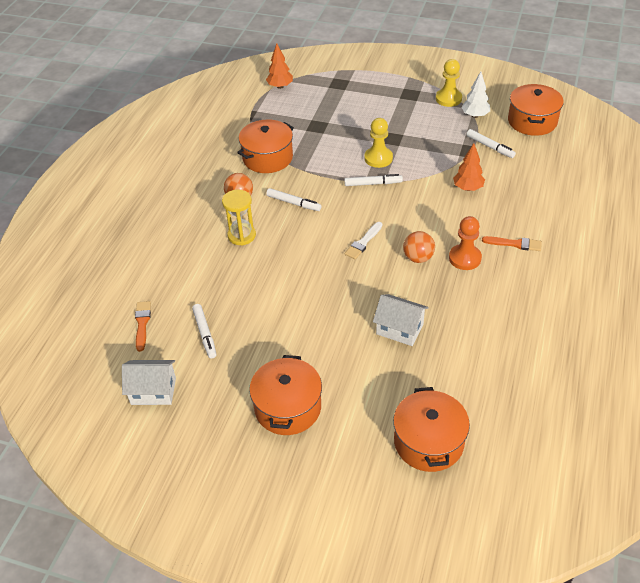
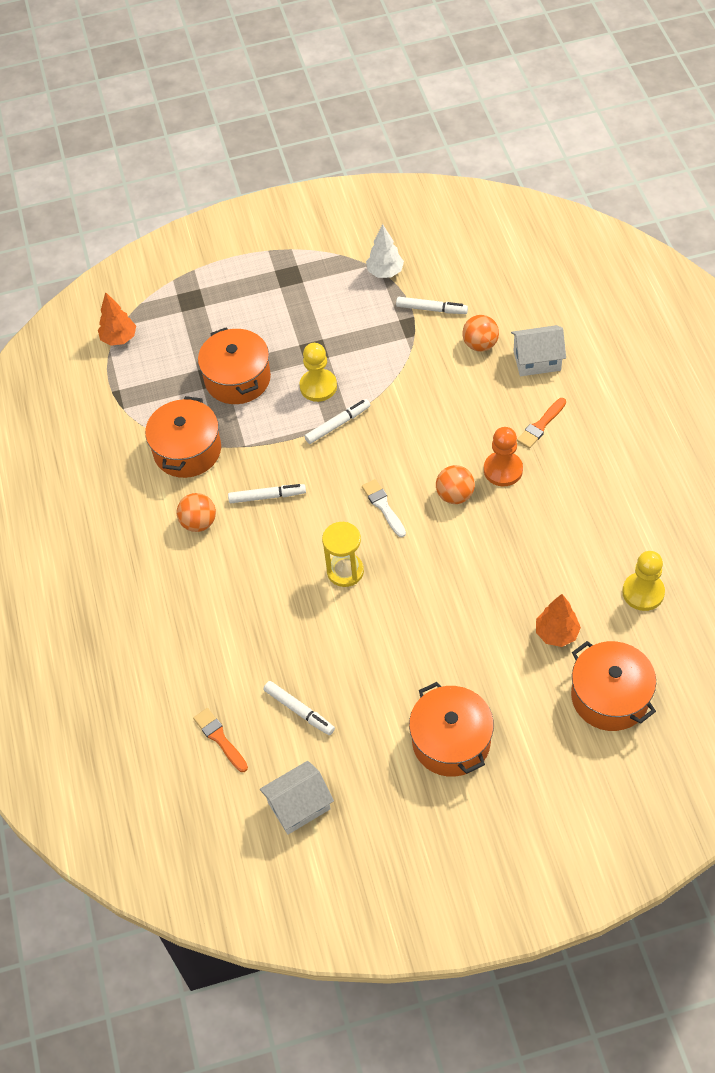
camera: 30 degrees left, 10 degrees up
(241, 235) = (241, 570): yellow hourglass -> yellow hourglass (345, 571)
(363, 242) = (383, 506): white brush -> white brush turned 150 degrees clockwise
(399, 329) = (496, 590): white house -> white house (537, 360)
(448, 99) = (338, 261): yellow pawn -> yellow pawn (643, 592)
(467, 188) = (445, 378): orange tree -> orange tree (556, 633)
(508, 179) = (480, 344): none -> orange ball
(514, 244) = (541, 425): orange brush -> orange brush turned 150 degrees clockwise
(532, 121) = (453, 250): orange pot -> orange pot (237, 379)

